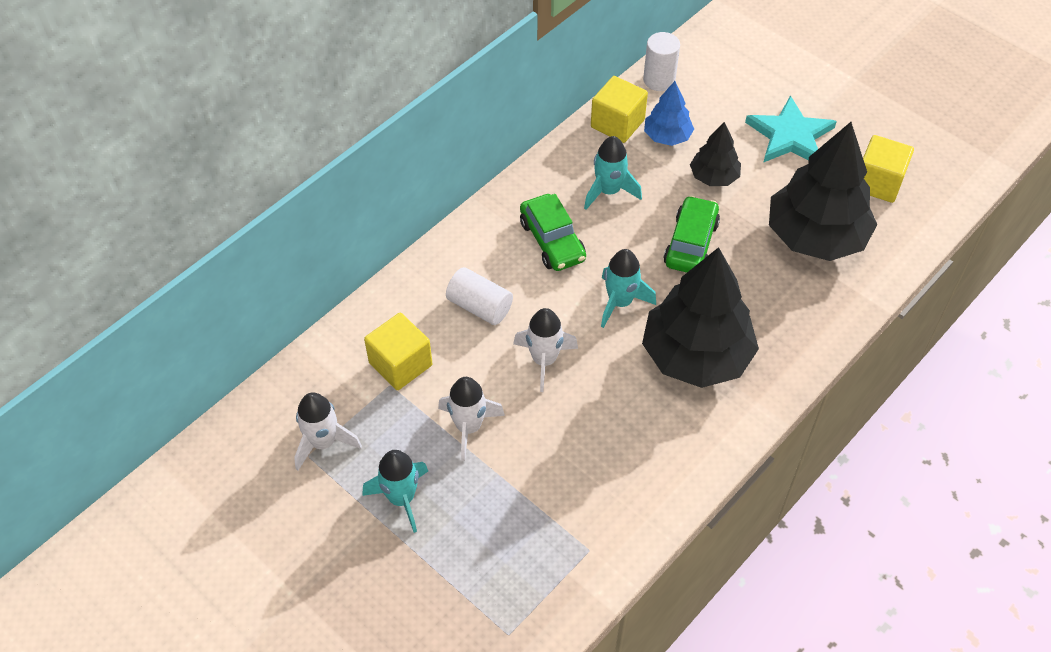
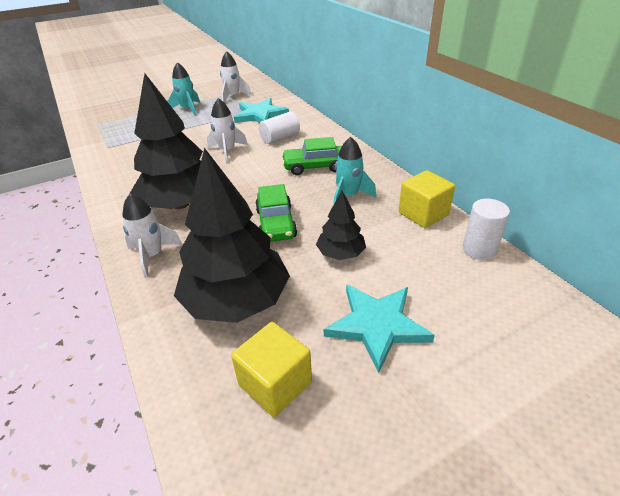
camera: 110 degrees right, 15 degrees down
(400, 364) = (260, 115): yellow cube -> turquoise star
(469, 427) = (207, 127): white rocket -> white rocket (152, 256)
(620, 302) = (247, 183): turquoise rocket -> none
(667, 136) = (400, 237): blue tree -> none
(690, 243) = (276, 223): green car -> green car turned 45 degrees clockwise

